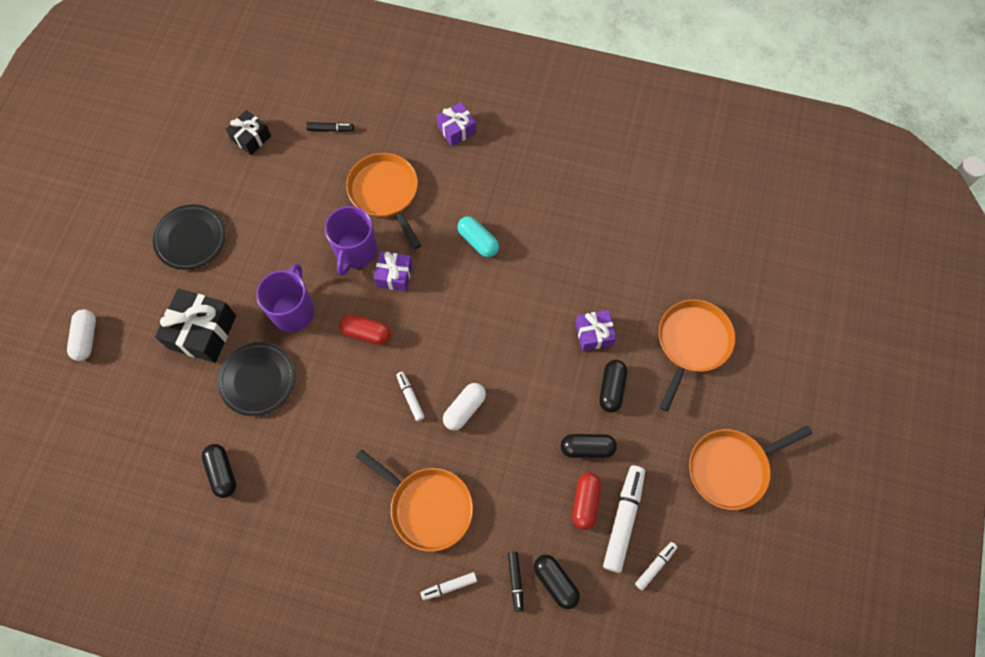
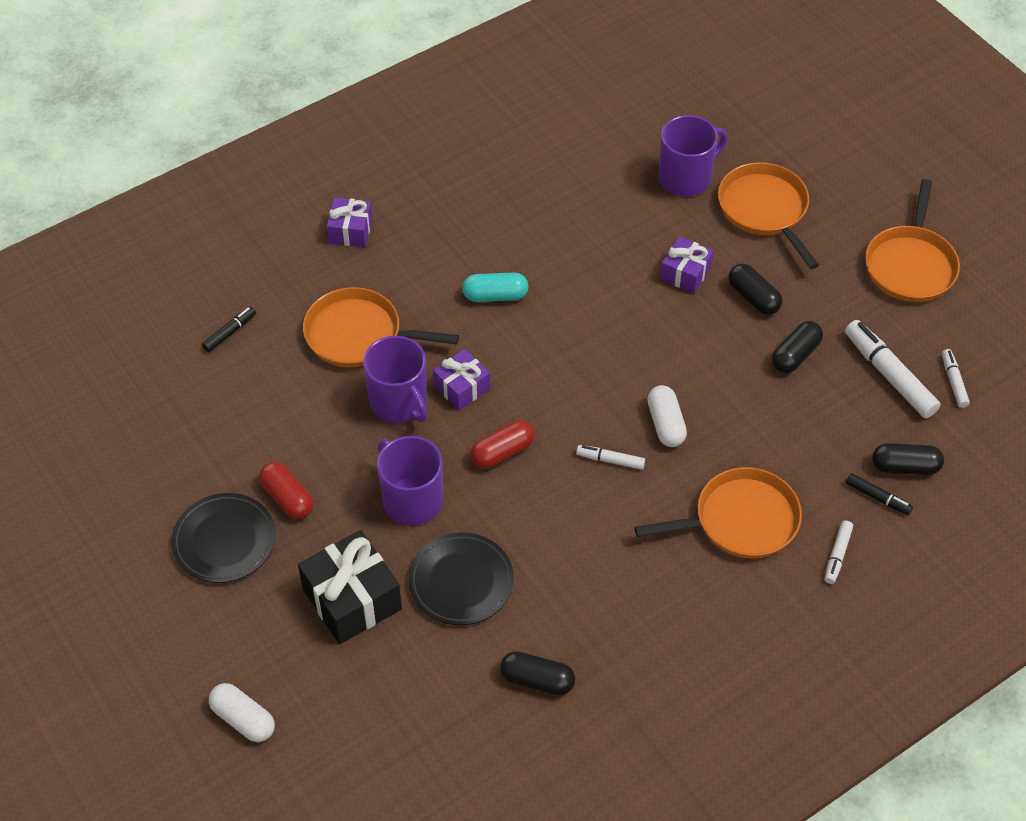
camera: 50 degrees left, 15 degrees down
(251, 138) = (159, 408): black gift -> none
(585, 502) = (847, 392): red capsule -> red capsule (287, 498)
(673, 277) = (686, 178): none -> purple mug

